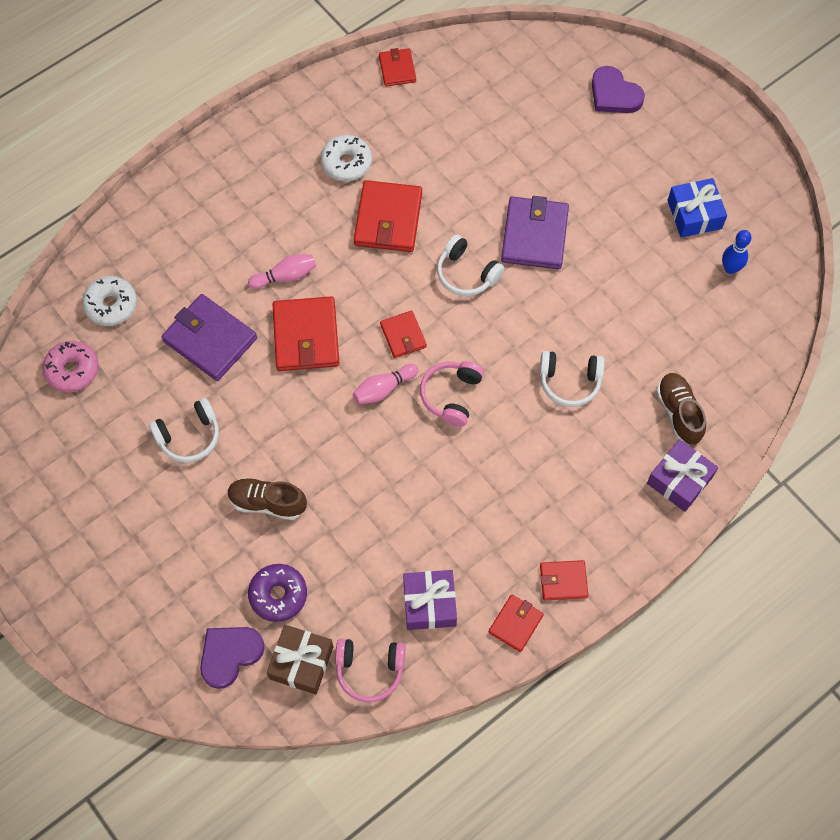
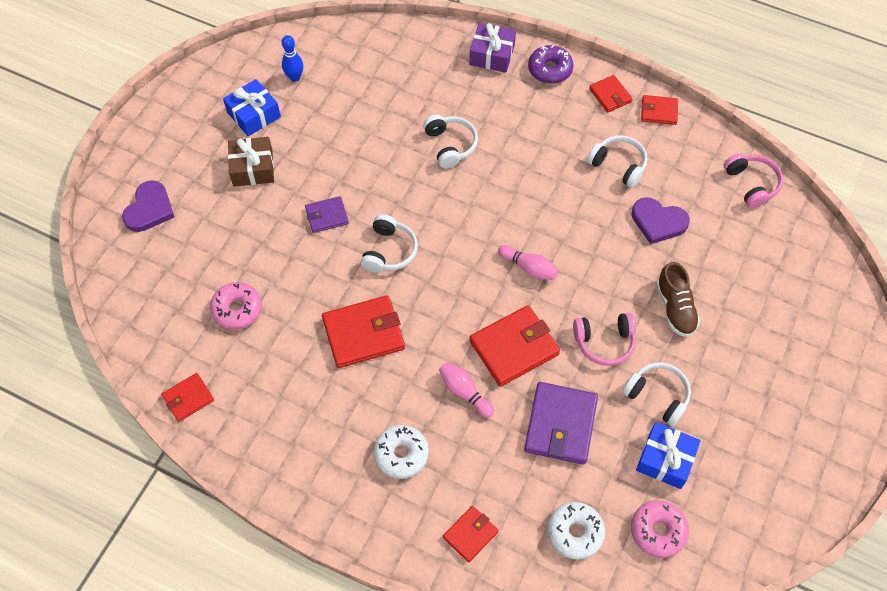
camera: 115 degrees left, 5 degrees down
(128, 410) = (665, 460): none -> blue gift
(229, 655) = (805, 278): purple heart -> purple heart (658, 222)
(278, 595) = (740, 266): purple donut -> purple donut (550, 69)
(301, 662) = (777, 228): brown gift -> brown gift (253, 168)
(346, 163) = (318, 395): white donut -> white donut (401, 454)
(403, 336) = (472, 274): red wallet -> red wallet (470, 534)
(429, 603) = (680, 167): purple gift -> none
(451, 395) = (507, 218): pink headphones -> pink headphones (604, 342)
(463, 539) = (618, 165): none -> white headphones
(466, 130) = (237, 309): none -> pink donut
(534, 235) = (327, 216): purple wallet -> purple wallet, size x0.56
(679, 413) = (438, 71): brown shoe -> none

